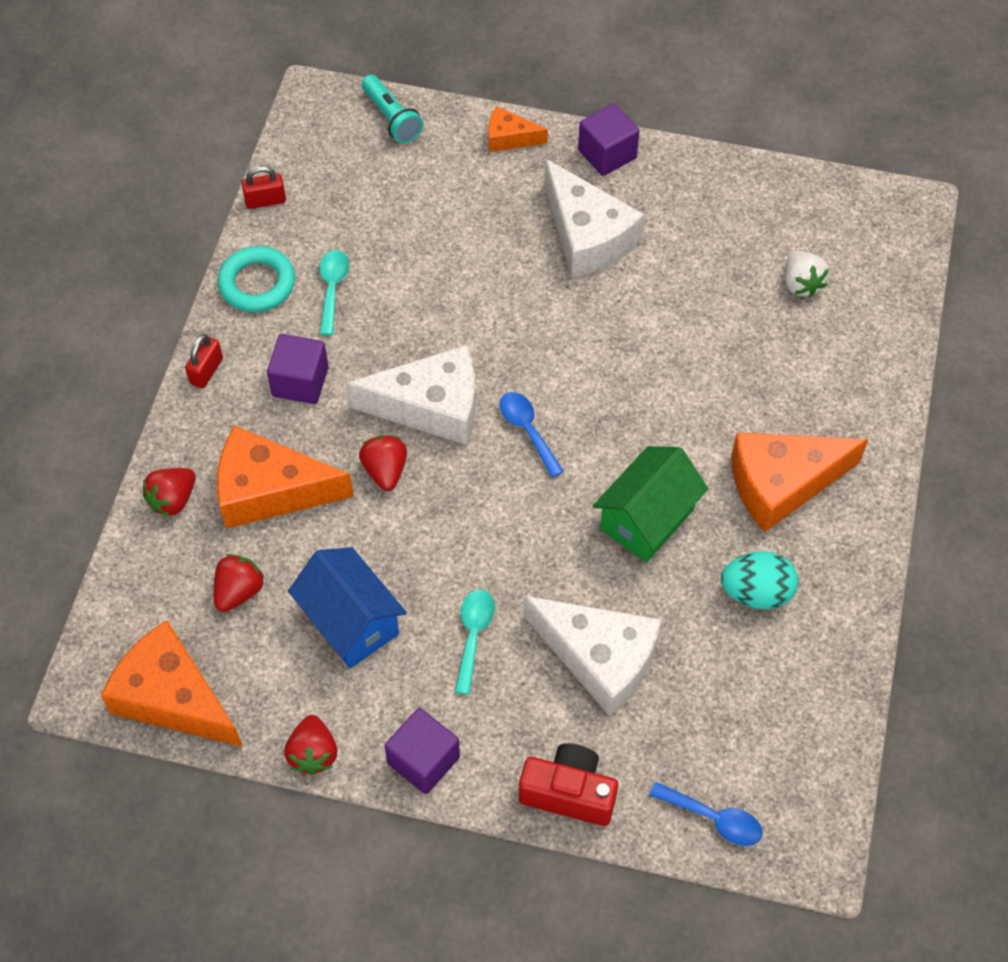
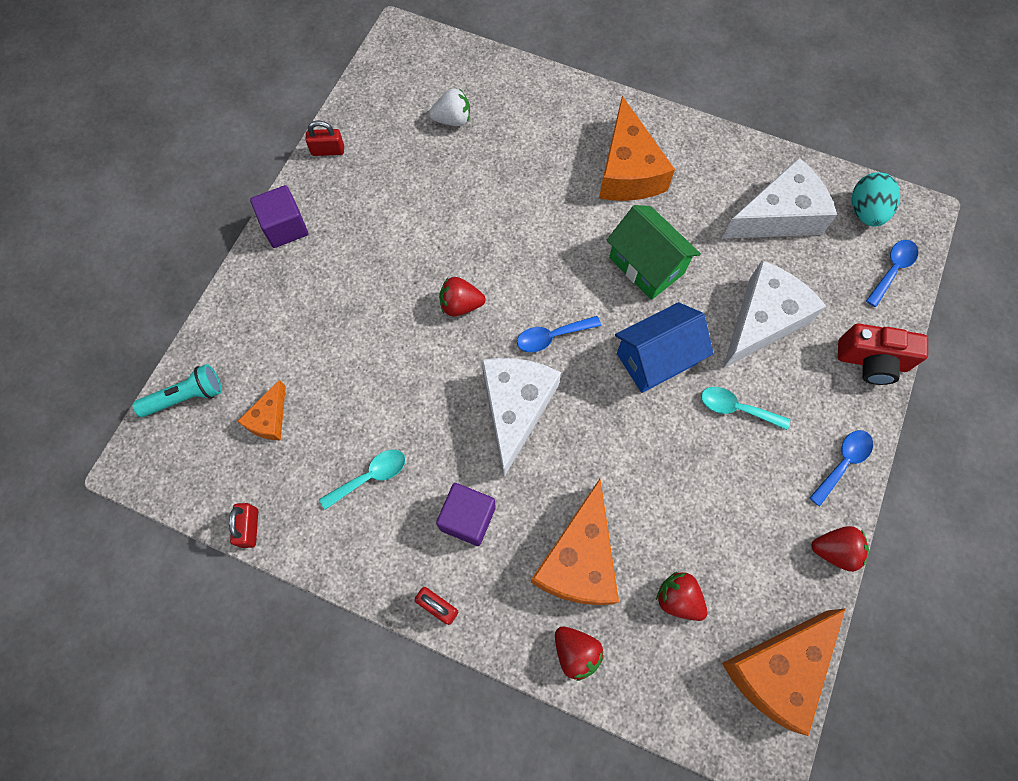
camera: 80 degrees left, 10 degrees up
(257, 283) = (347, 546): turquoise ring -> none
(332, 288) = (370, 476): turquoise spoon -> turquoise spoon turned 135 degrees clockwise
(351, 622) = (716, 504): blue house -> blue house (656, 358)
(385, 471) = (573, 456): red strawberry -> red strawberry (460, 305)
(423, 760) = (842, 463): purple cube -> blue spoon
(509, 138) = (243, 300): orange cheese -> orange cheese (269, 419)
(569, 793) = (871, 361): red camera -> red camera turned 105 degrees counterclockwise
(587, 236) = (367, 258): white cheese -> white cheese (778, 216)
(719, 171) = (328, 150): none -> red padlock
(756, 592) = (716, 206): turquoise egg -> turquoise egg (865, 212)

